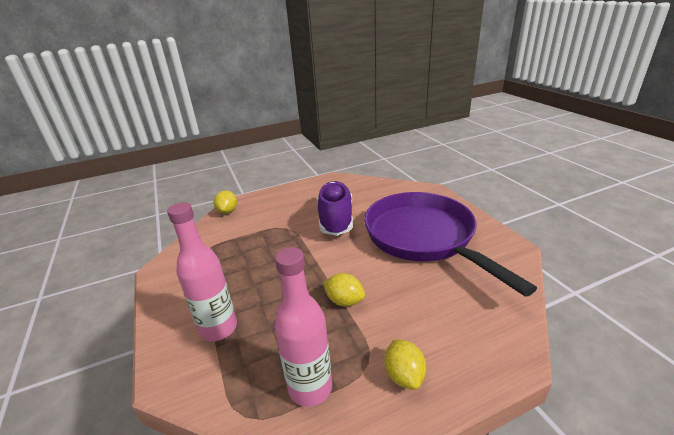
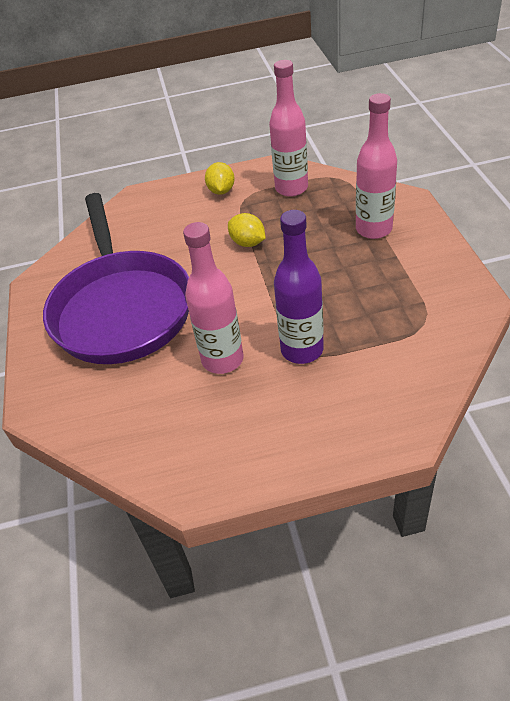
camera: 165 degrees left, 15 degrees up
(227, 211) = (413, 411): yellow lemon -> none
(287, 229) = (302, 350): none -> purple bottle
(336, 219) = (222, 360): purple shoe -> pink bottle

